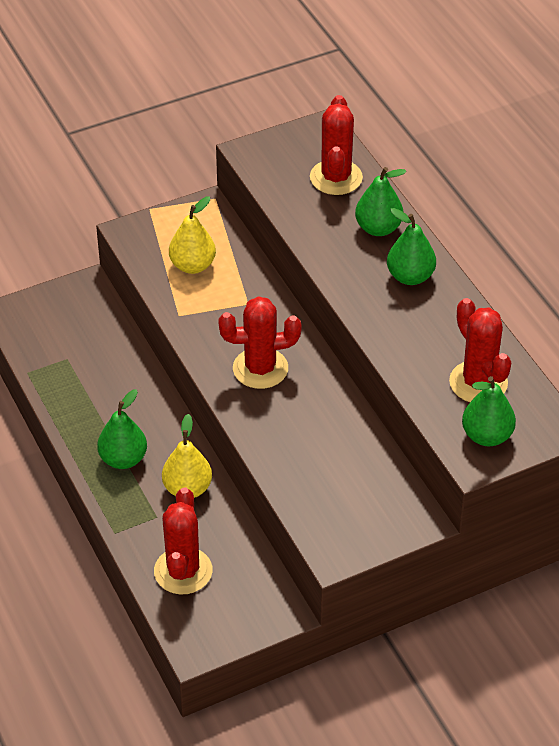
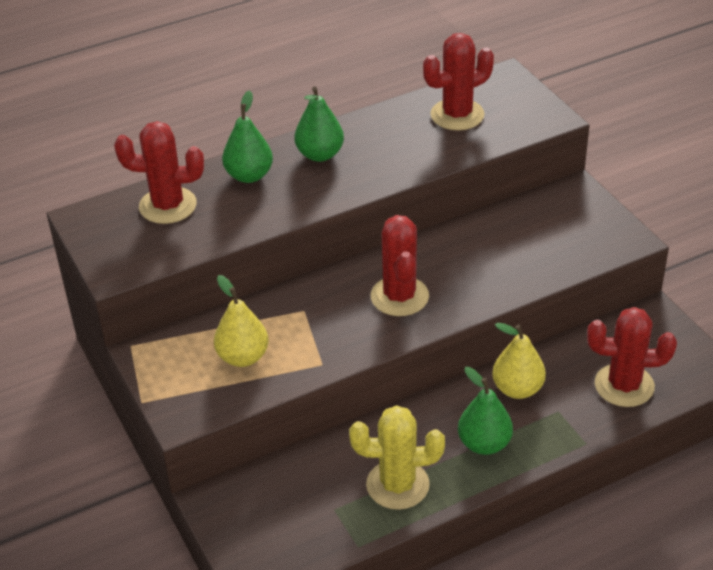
camera: 90 degrees left, 5 degrees down
(85, 398) = (397, 485): none -> yellow cactus
(487, 436) = (521, 110): green pear -> none

